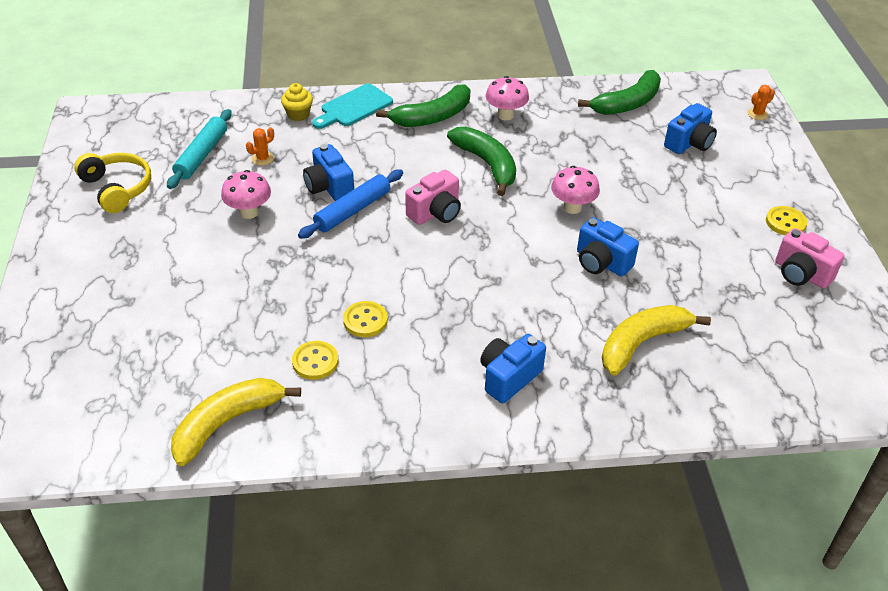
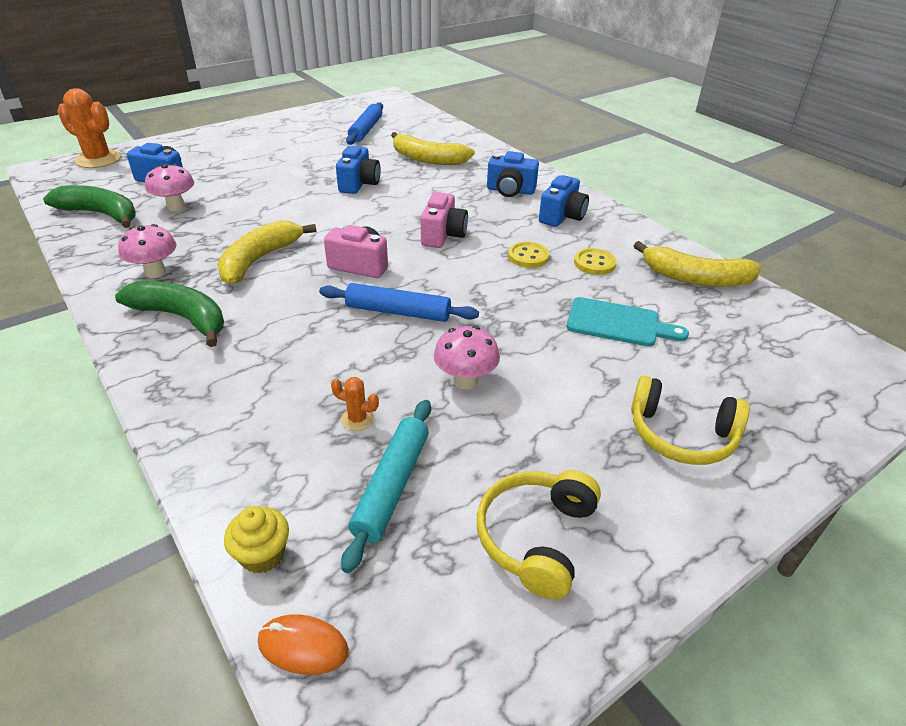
camera: 120 degrees left, 5 degrees down
(103, 283) = (681, 435): none -> yellow headphones
(152, 107) = (303, 646): none -> orange mouse
(202, 155) = (392, 486): turquoise rolling pin -> turquoise rolling pin turned 60 degrees counterclockwise
(298, 114) = (231, 433): yellow cupcake -> yellow cupcake (263, 555)
(329, 187) = (373, 341): blue camera -> blue camera (562, 216)
(354, 107) = (187, 388): turquoise cutting board -> turquoise cutting board (618, 323)
(487, 164) = (259, 260): green banana -> yellow banana
(572, 207) = (298, 207): pink mushroom -> pink mushroom (176, 207)
(757, 114) = (98, 160): orange cactus -> orange cactus, size x2.15
(771, 321) = (366, 130): none -> blue rolling pin
(785, 222) = (254, 136): yellow button -> none
(801, 274) = (310, 127): pink camera -> pink camera (443, 235)

